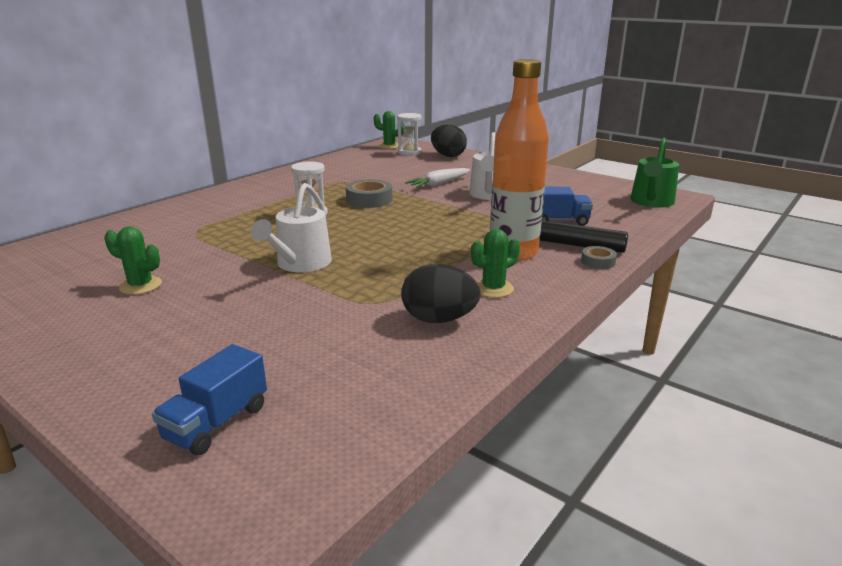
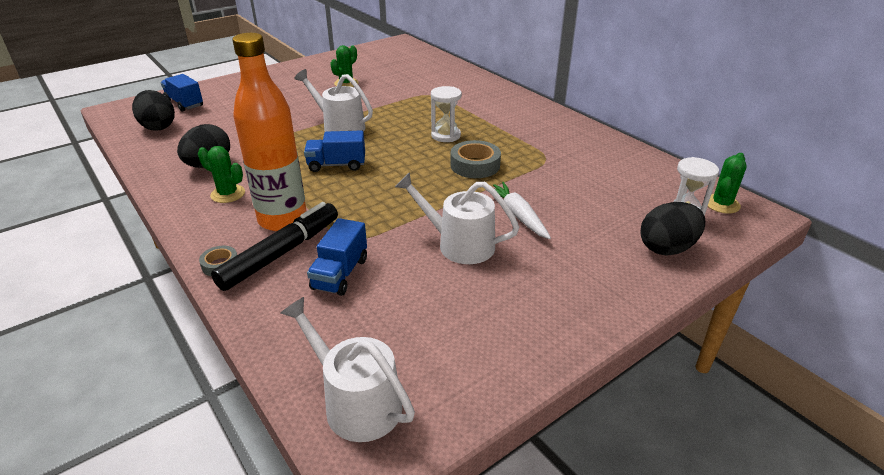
camera: 105 degrees right, 10 degrees up
(334, 412) = (158, 127): none -> black egg
(397, 249) = (337, 165): none -> blue truck
(493, 288) = (228, 194): green cactus -> green cactus turned 45 degrees counterclockwise
(651, 202) = (356, 403): green watering can -> white watering can

